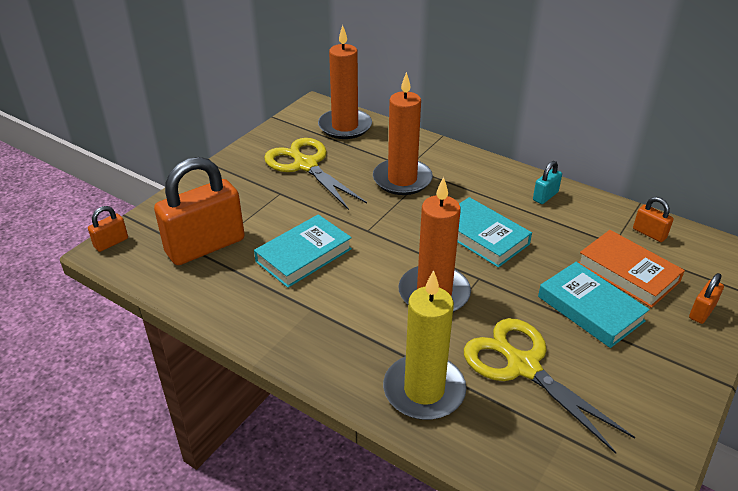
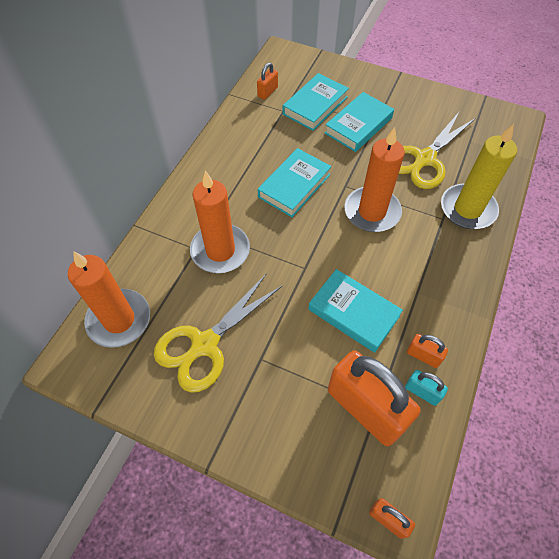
camera: 100 degrees left, 20 degrees up
(545, 196) = (230, 147): turquoise padlock -> turquoise padlock (422, 392)
(627, 273) = (315, 105): orange book -> turquoise book
(701, 312) = (343, 75): orange padlock -> orange padlock (423, 356)

